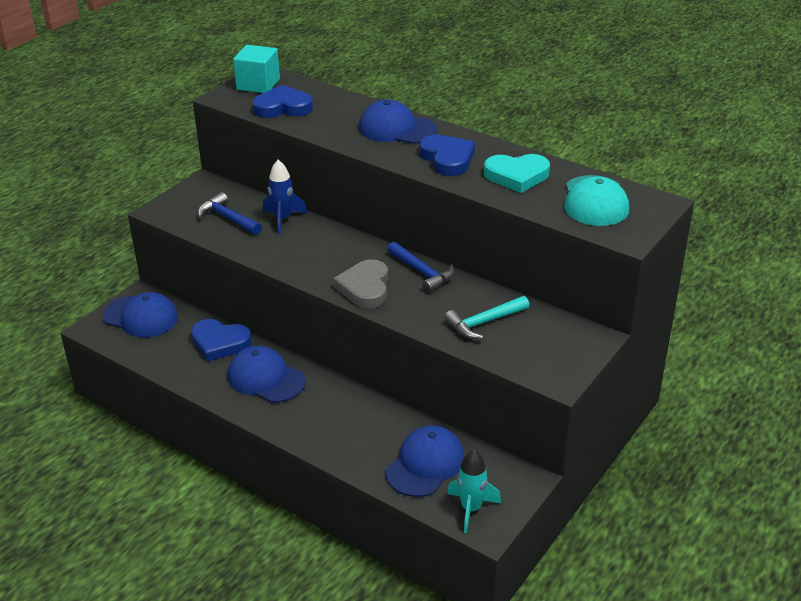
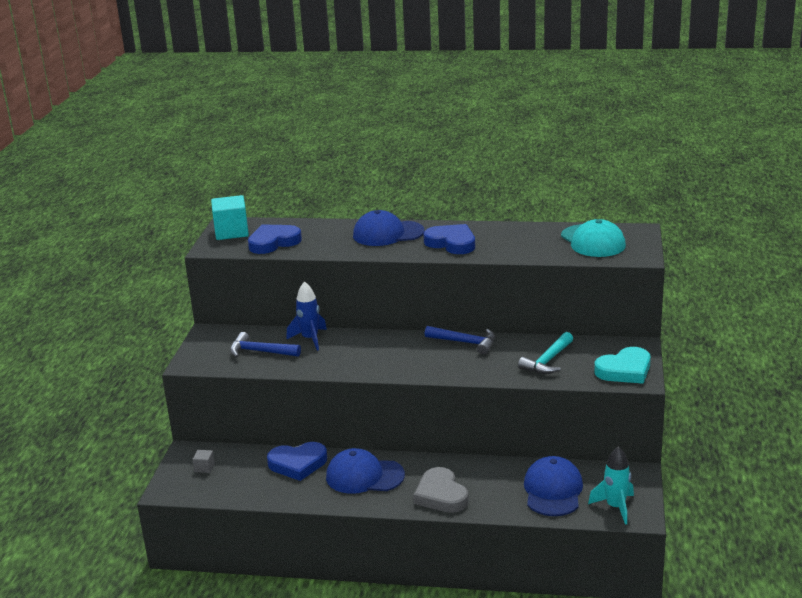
camera: 25 degrees left, 10 degrees down
(141, 317) = (204, 468): blue cap -> grey cube
(365, 288) = (430, 366): grey heart -> grey heart (441, 495)
(517, 176) = (517, 240): turquoise heart -> turquoise heart (625, 370)

